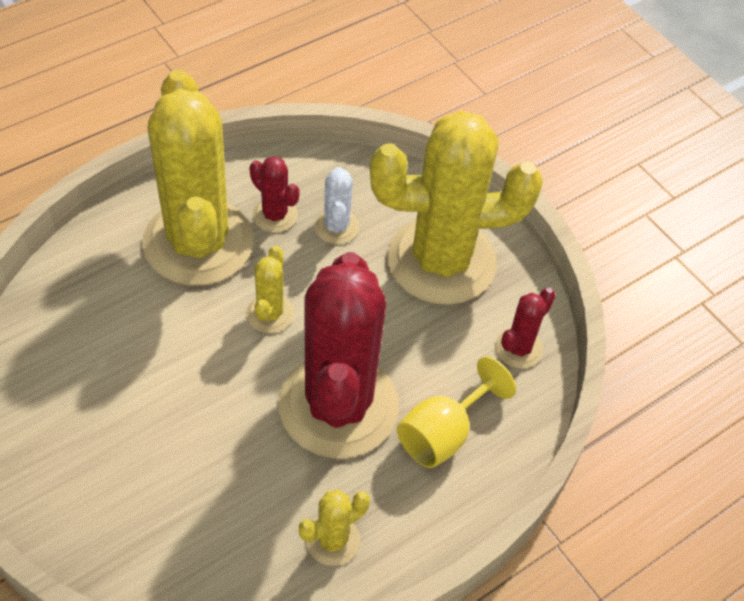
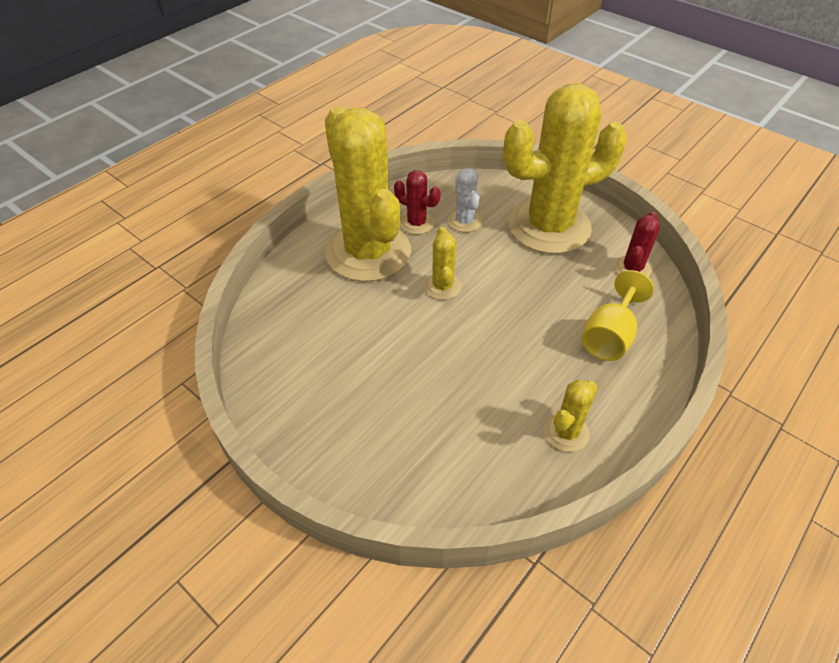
camera: 10 degrees left, 5 degrees down
(338, 406) = (523, 336): red cactus -> none

